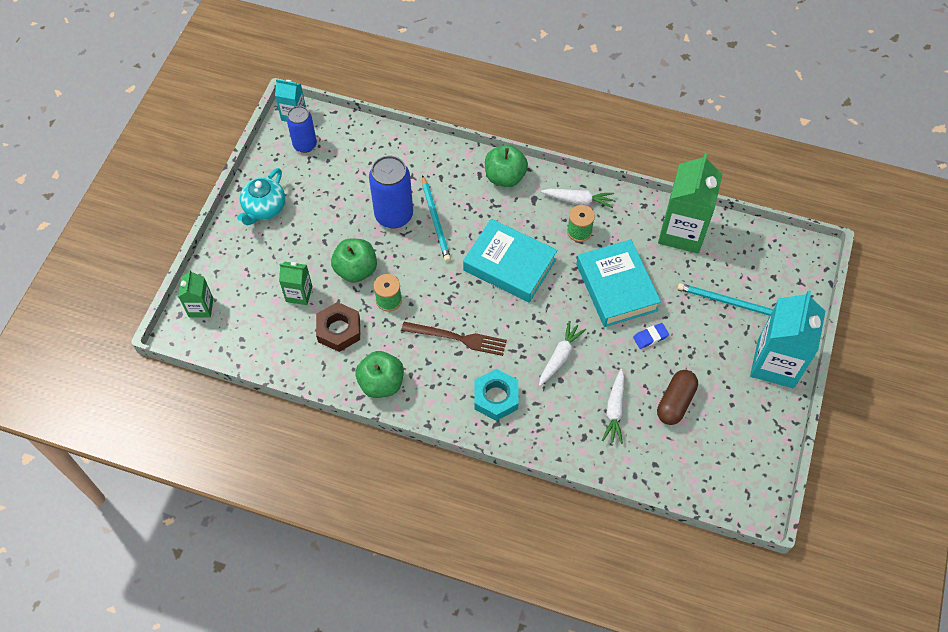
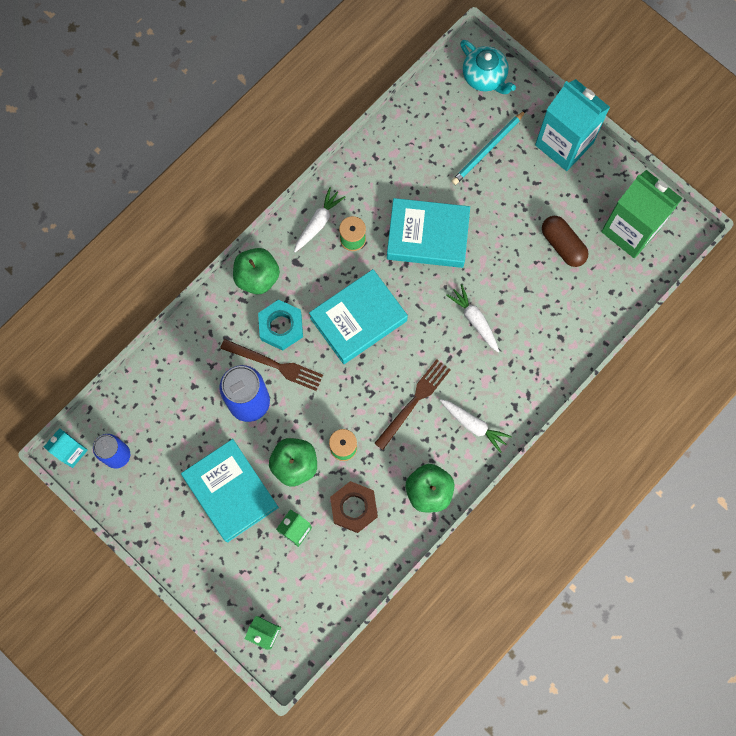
camera: 65 degrees left, 15 degrees up
(264, 208) = (177, 526): turquoise teapot -> turquoise teapot (484, 77)
(311, 234) = (231, 491): none -> turquoise book
(435, 220) = (275, 365): turquoise pencil -> brown fork
(496, 397) = (489, 395): turquoise nut -> turquoise nut (281, 327)
(614, 410) = (547, 299): white carrot -> white carrot (474, 425)
(650, 337) = (491, 233): blue eraser -> none
(682, 232) = (397, 149): green carton -> green carton (630, 230)

